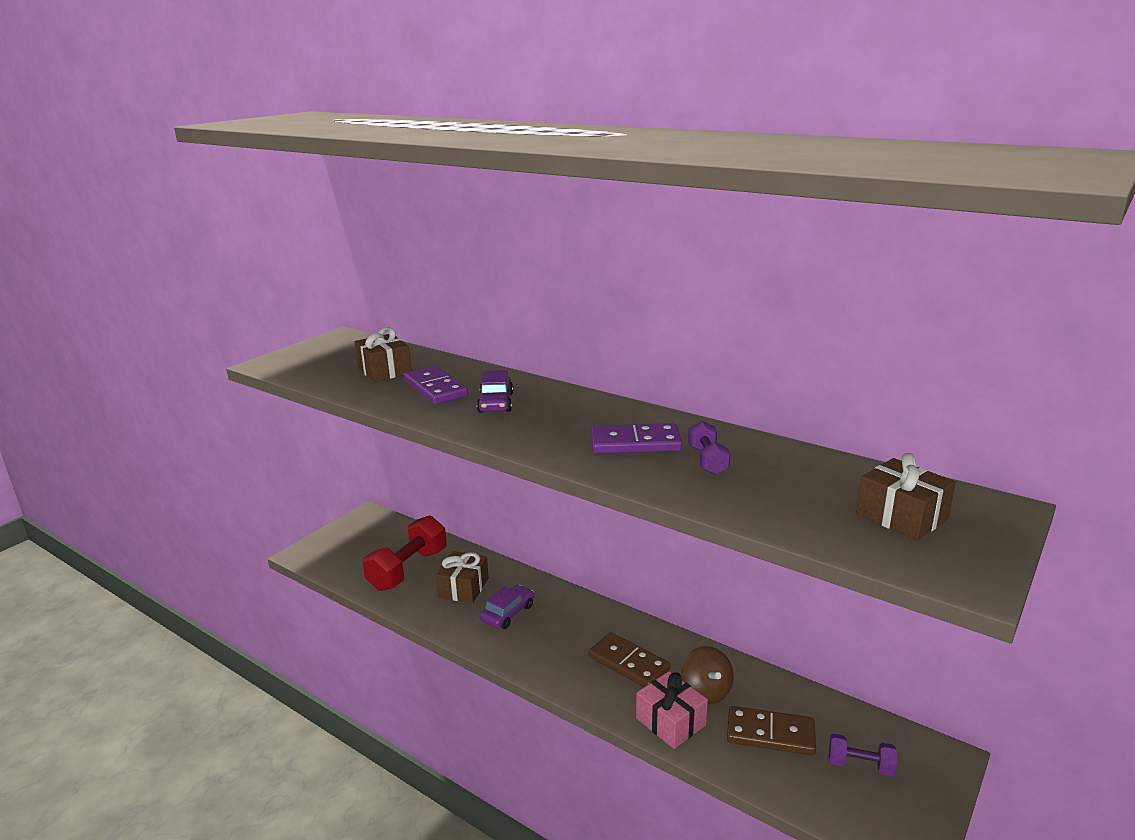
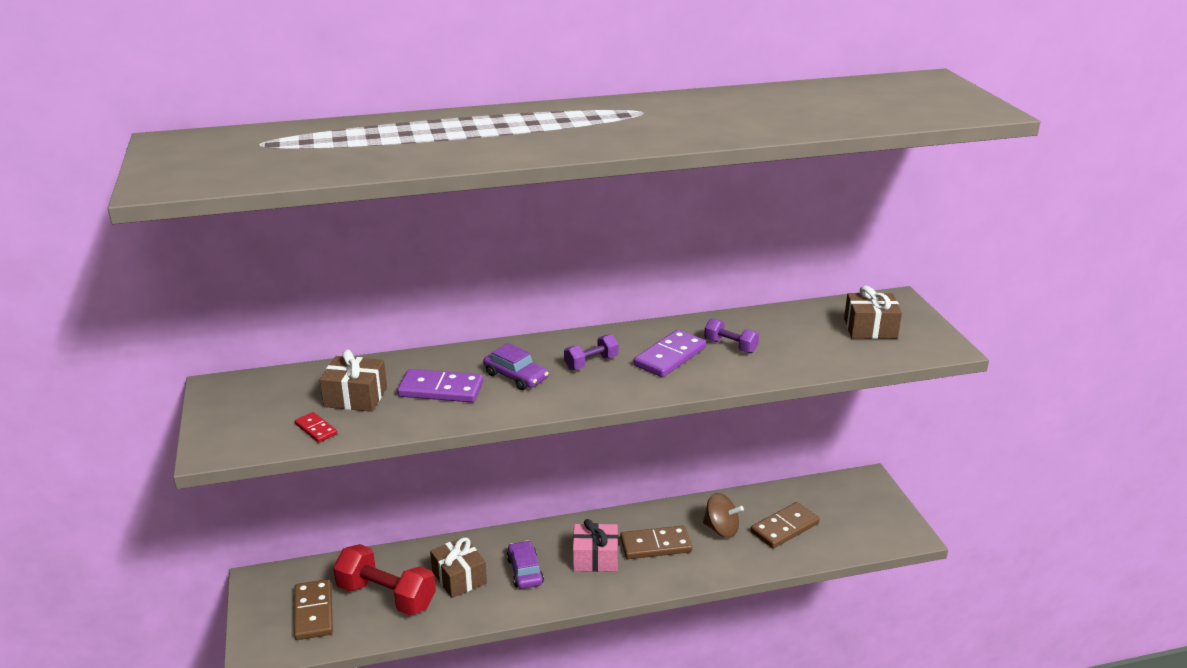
camera: 50 degrees left, 5 degrees up
(328, 377) = (316, 429): none -> red domino
(361, 551) = (313, 612): none -> brown domino
(408, 569) = (386, 596): red dumbbell -> red dumbbell turned 45 degrees counterclockwise
(670, 722) = (729, 561): pink gift -> pink gift (595, 558)
(860, 765) = (842, 512): purple dumbbell -> purple dumbbell (591, 363)

